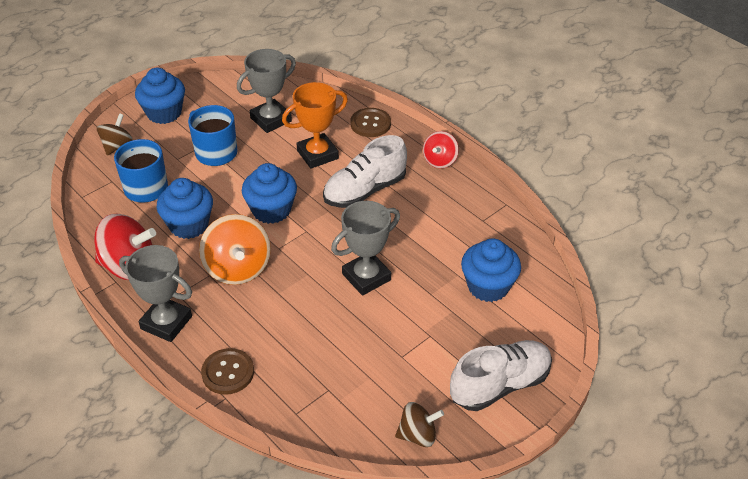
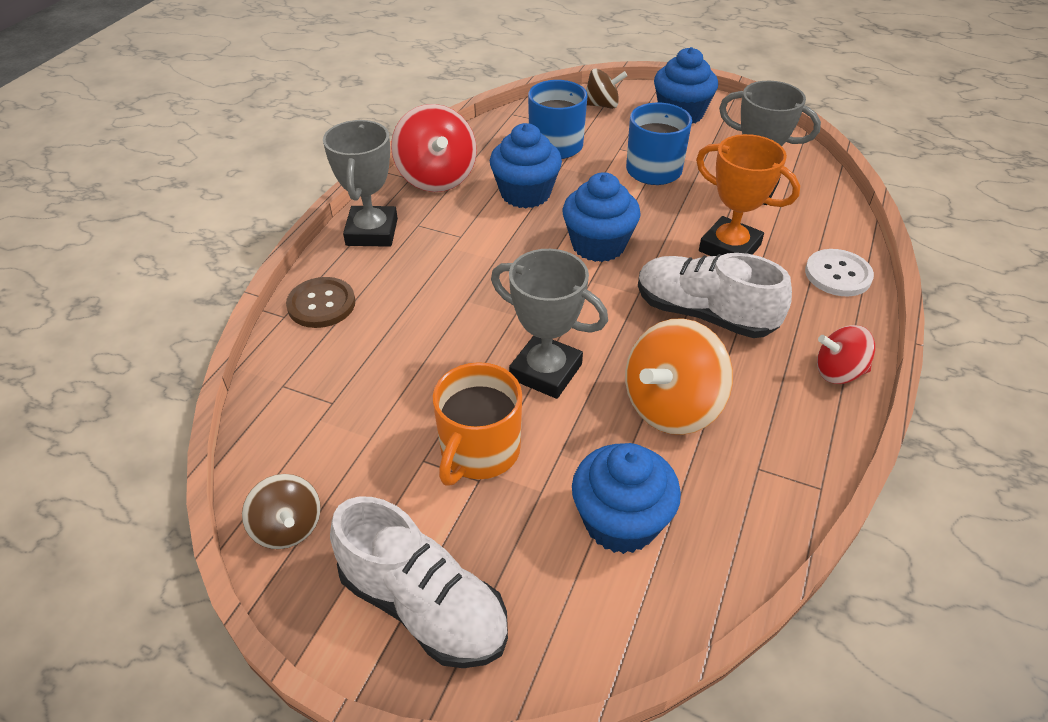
camera: 65 degrees right, 0 degrees up
(238, 268) = (484, 253): orange spinning top -> orange spinning top (671, 406)
(370, 124) = (838, 274): brown button -> white button
(410, 328) = (479, 451): none -> orange mug

